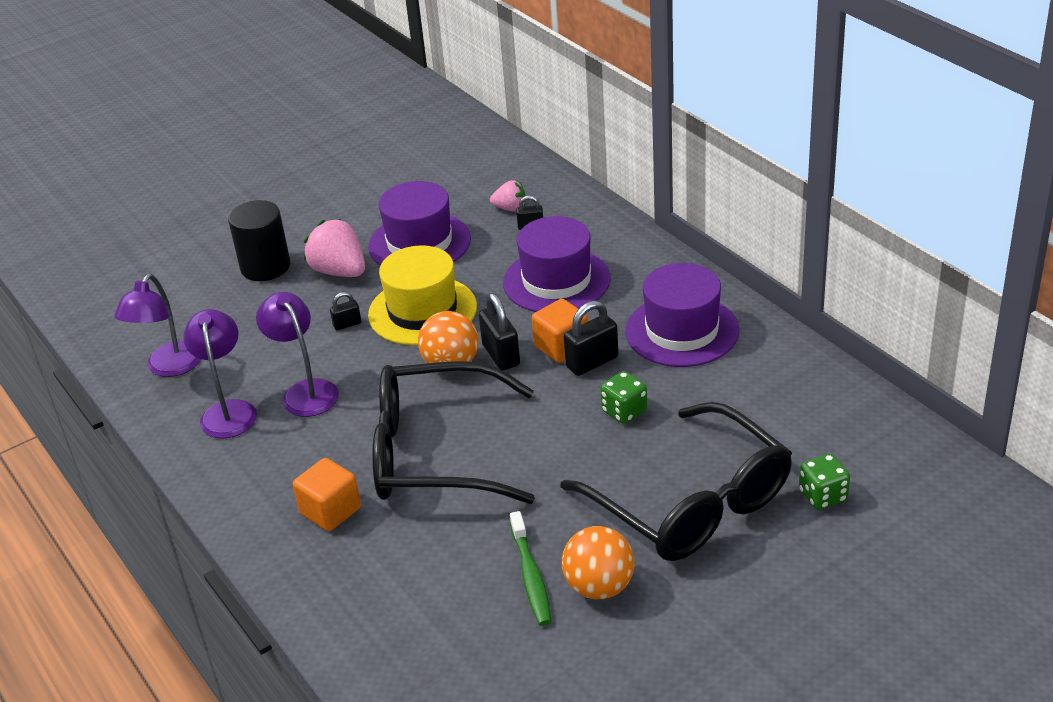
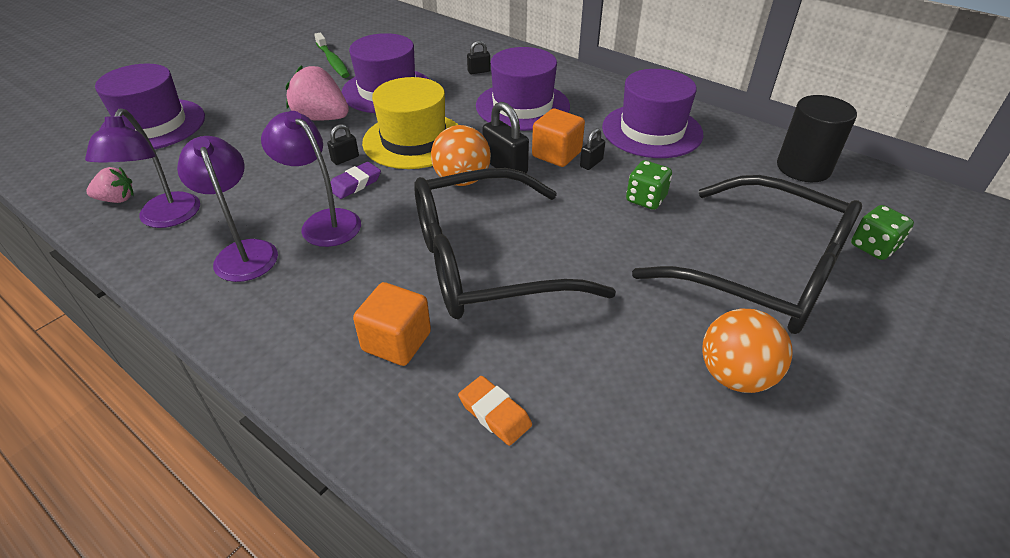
camera: 20 degrees left, 5 degrees up
(175, 260) = (153, 125): none -> purple hat
(265, 267) = (247, 121): black cylinder -> black cylinder (803, 168)
(347, 354) = (355, 184): none -> purple eraser
(385, 580) = (495, 413): none -> orange eraser
(510, 208) = (455, 61): pink strawberry -> pink strawberry (117, 199)
(531, 576) = (656, 377): green toothbrush -> green toothbrush (333, 61)
(592, 362) = (591, 163): black padlock -> black padlock, size x0.56

